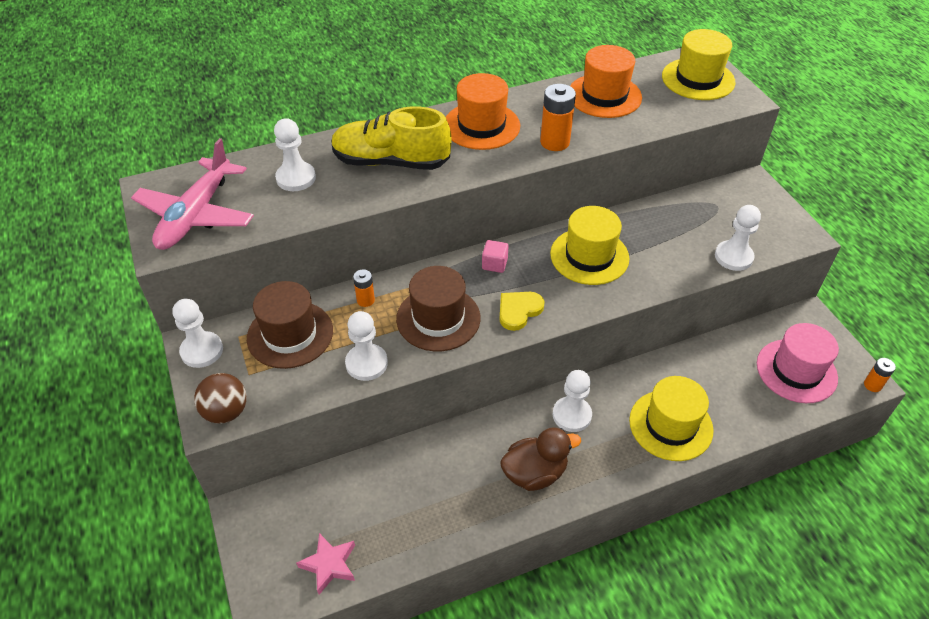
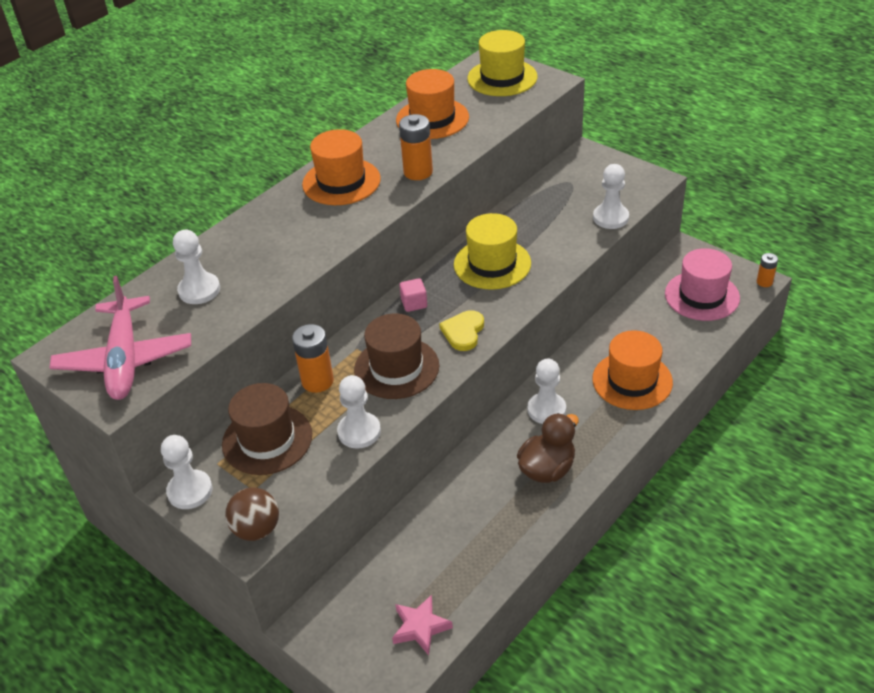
camera: 25 degrees left, 5 degrees down
(365, 300) = (317, 381): orange battery -> orange battery, size x1.71
(391, 162) = (281, 242): yellow shoe -> none
(670, 425) = (632, 381): yellow hat -> orange hat

